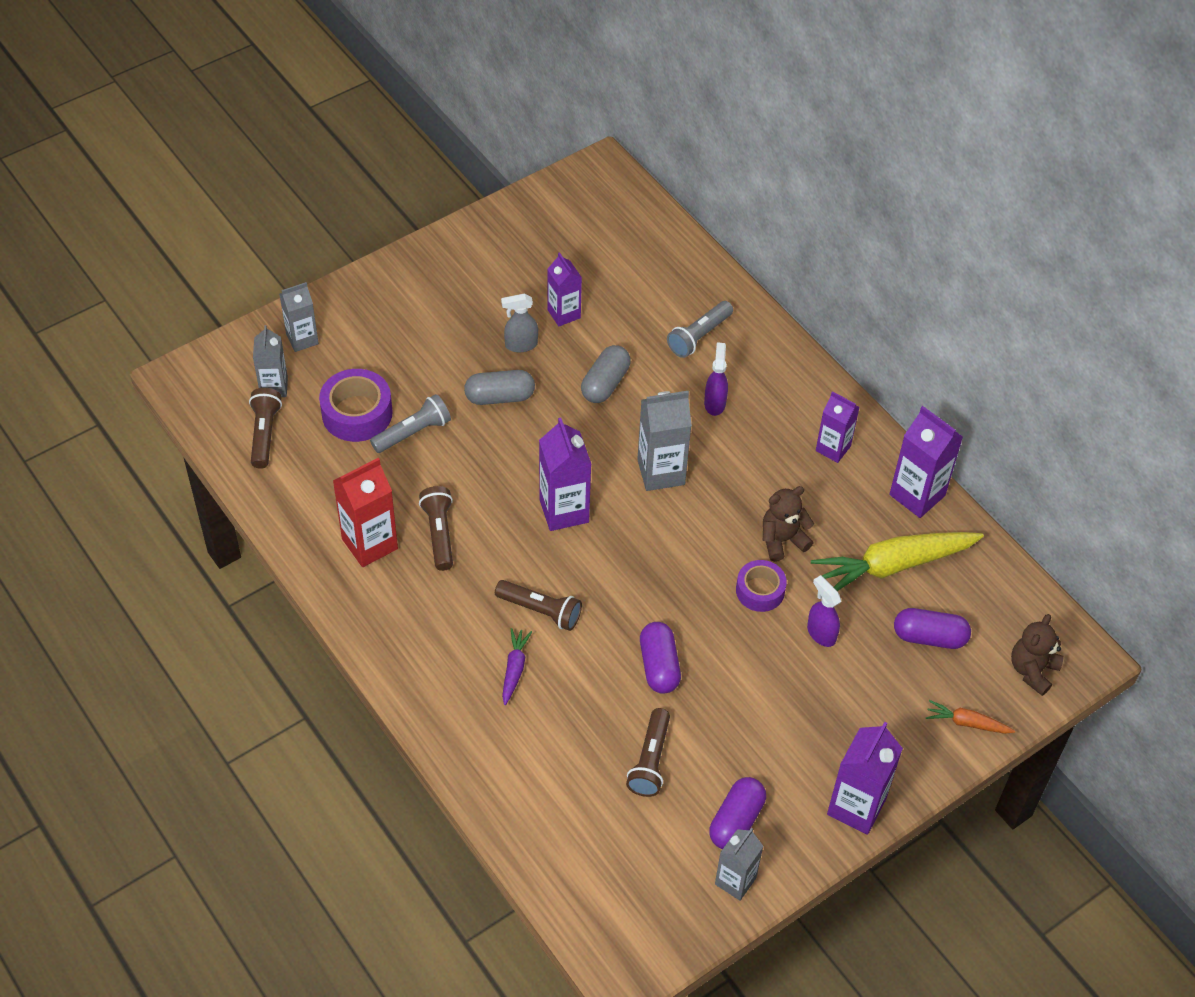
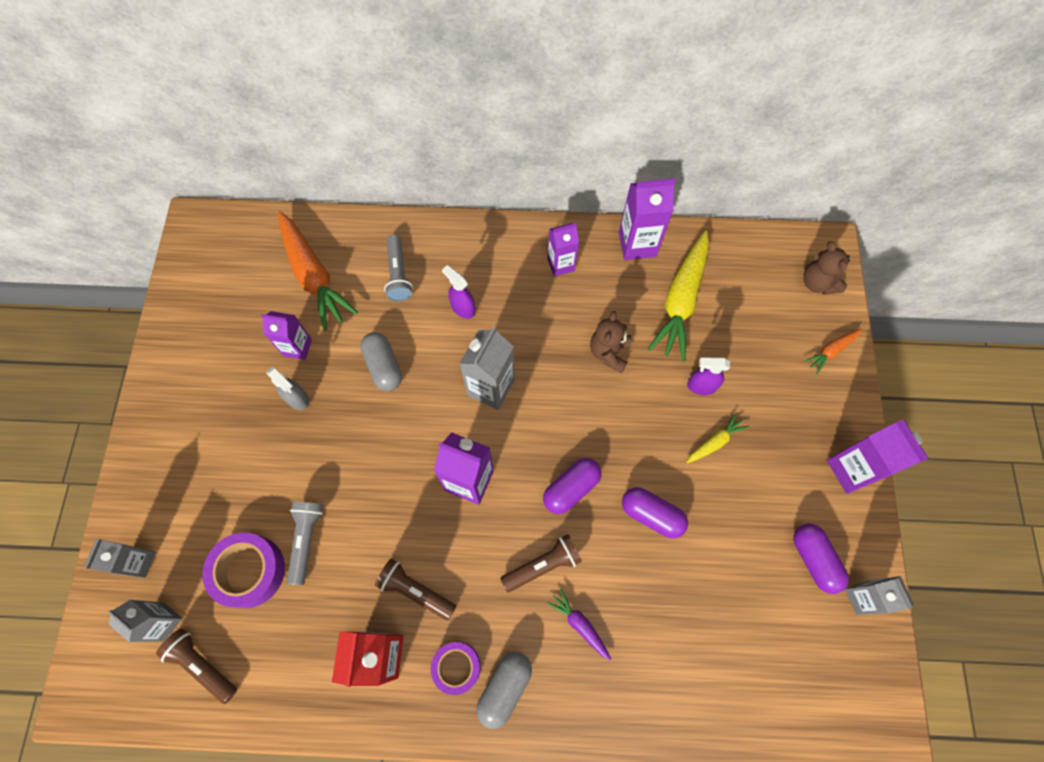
camera: 50 degrees left, 15 degrees up
(500, 397) = (330, 449): grey capsule -> grey capsule (504, 688)
(520, 345) = (297, 399): grey spray bottle -> grey spray bottle turned 75 degrees counterclockwise
(638, 279) = (313, 275): none -> orange carrot
(650, 761) = (726, 582): brown flashlight -> none
(760, 590) = (639, 398): purple tape -> purple tape (456, 667)
(775, 676) = (715, 442): none -> yellow carrot
(929, 637) = (751, 322): purple capsule -> purple capsule (571, 488)

